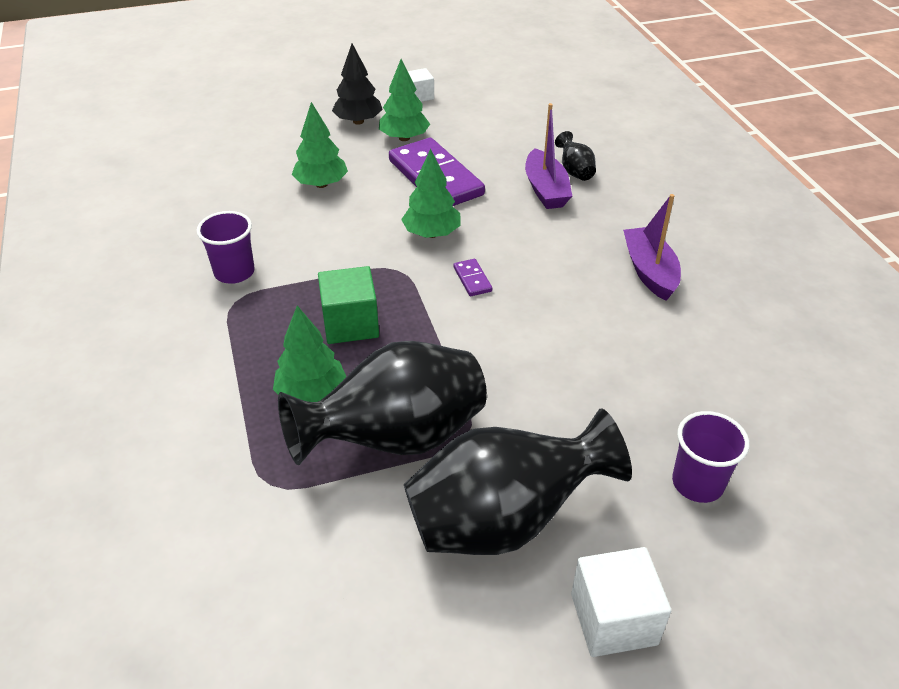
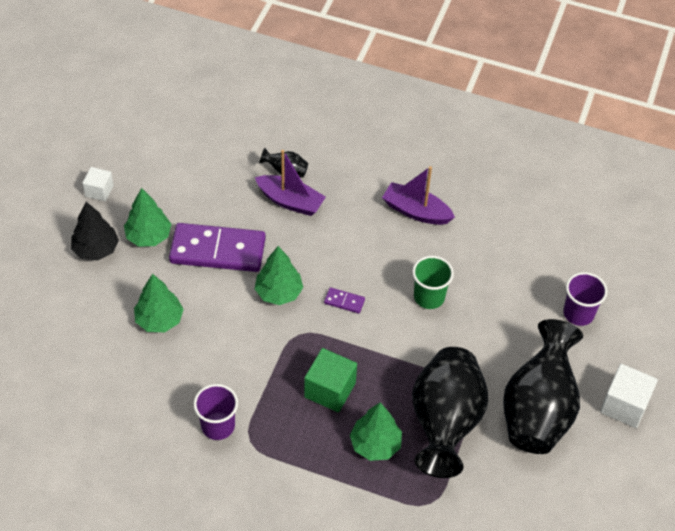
camera: 55 degrees left, 10 degrees up
(553, 336) = (429, 297): none -> green cup

